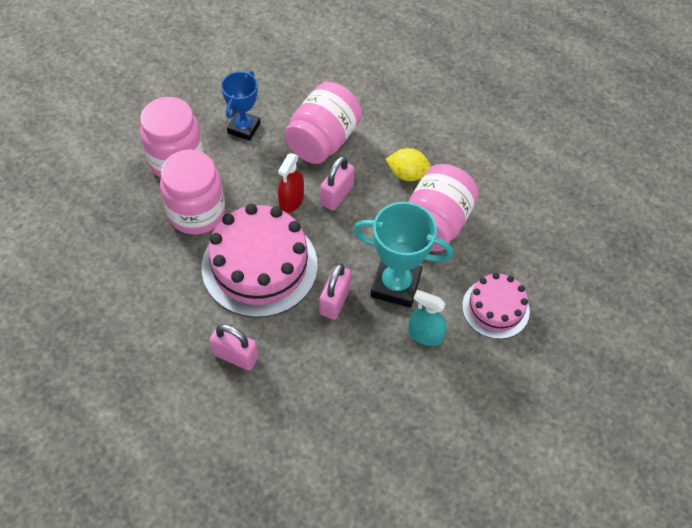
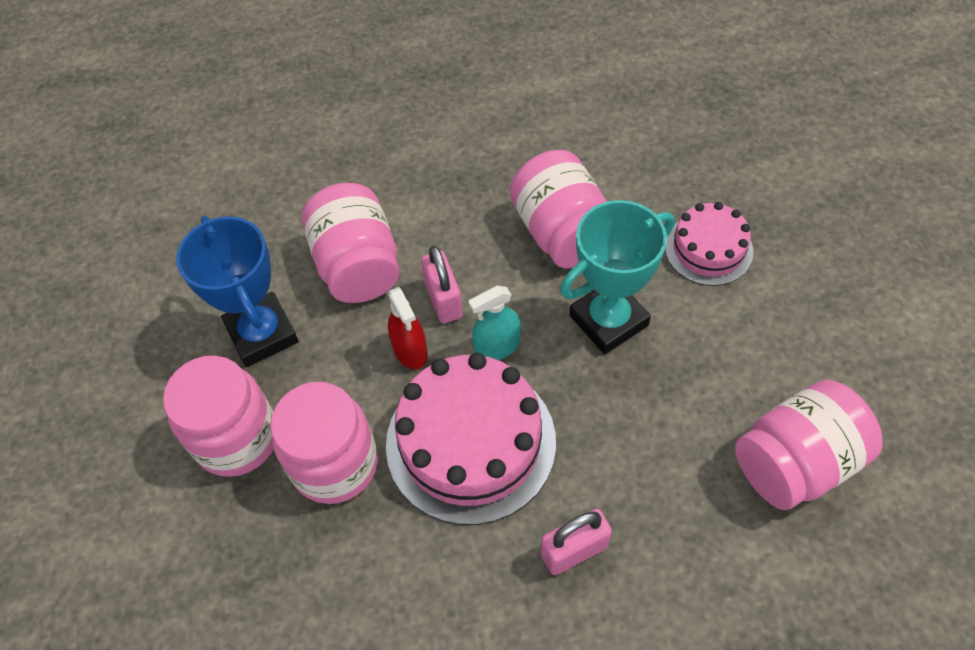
camera: 45 degrees left, 0 degrees up
(244, 128) = (262, 333): blue trophy -> blue trophy, size x1.50
(335, 301) = (582, 394): pink padlock -> none
(383, 440) = (795, 462): none -> pink jar
(407, 174) = (477, 216): yellow lemon -> none
(425, 335) = (692, 334): turquoise spray bottle -> turquoise spray bottle (497, 346)

